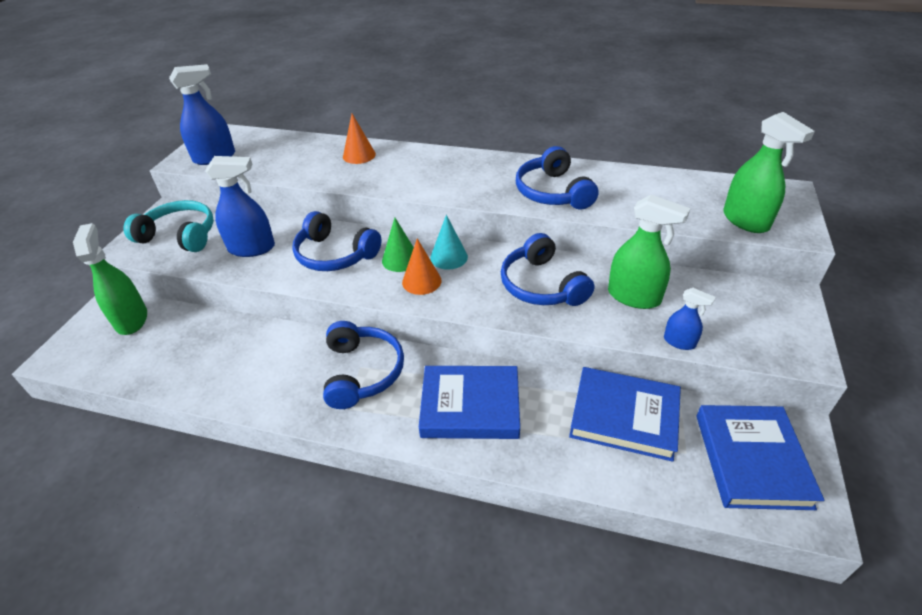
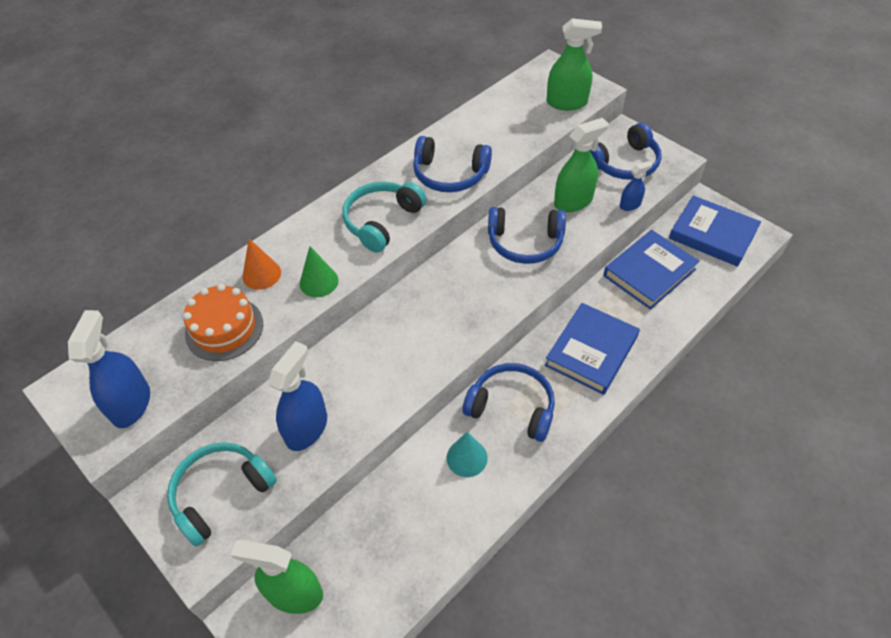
camera: 60 degrees left, 10 degrees up
(298, 162) = (224, 328): none -> orange cake
(335, 255) = (376, 362): blue headphones -> blue headphones (624, 163)
(400, 259) = (423, 316): green cone -> green cone (319, 282)
(421, 281) = (464, 313): orange cone -> none
(449, 257) = (446, 282): turquoise cone -> turquoise cone (467, 457)
(460, 181) = (382, 221): none -> turquoise headphones

